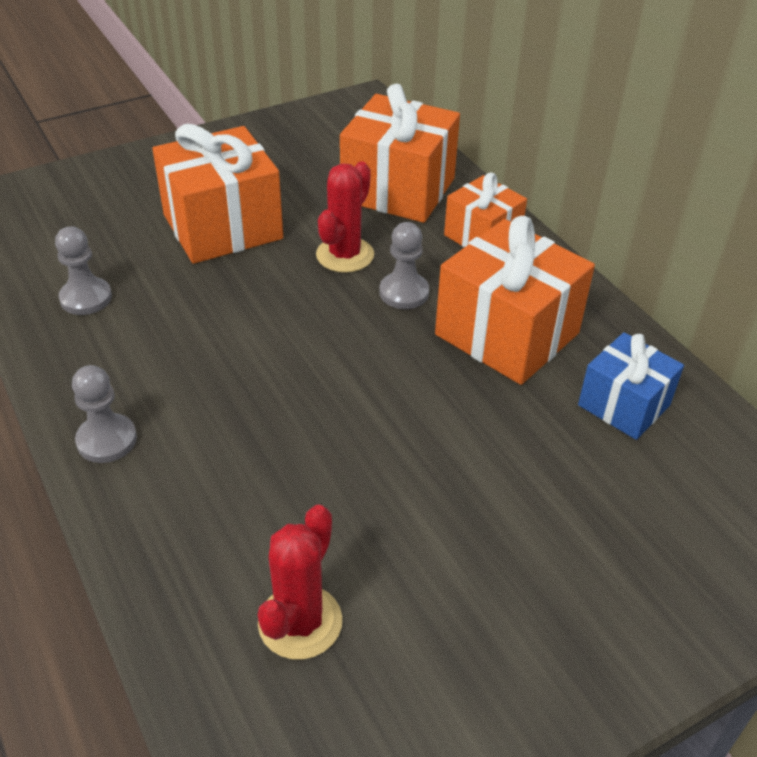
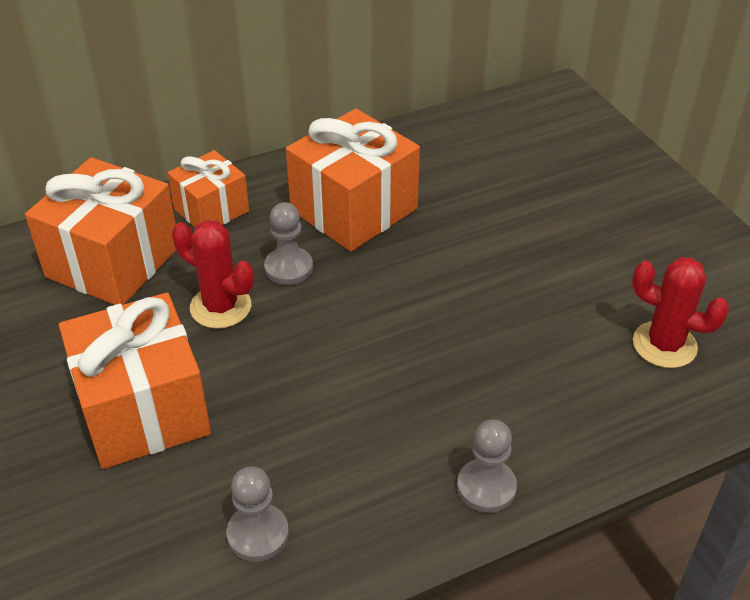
camera: 85 degrees left, 0 degrees up
(624, 405) = (440, 160): blue gift -> none

